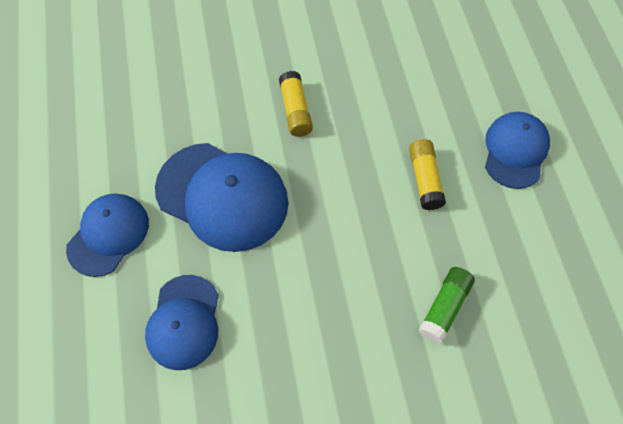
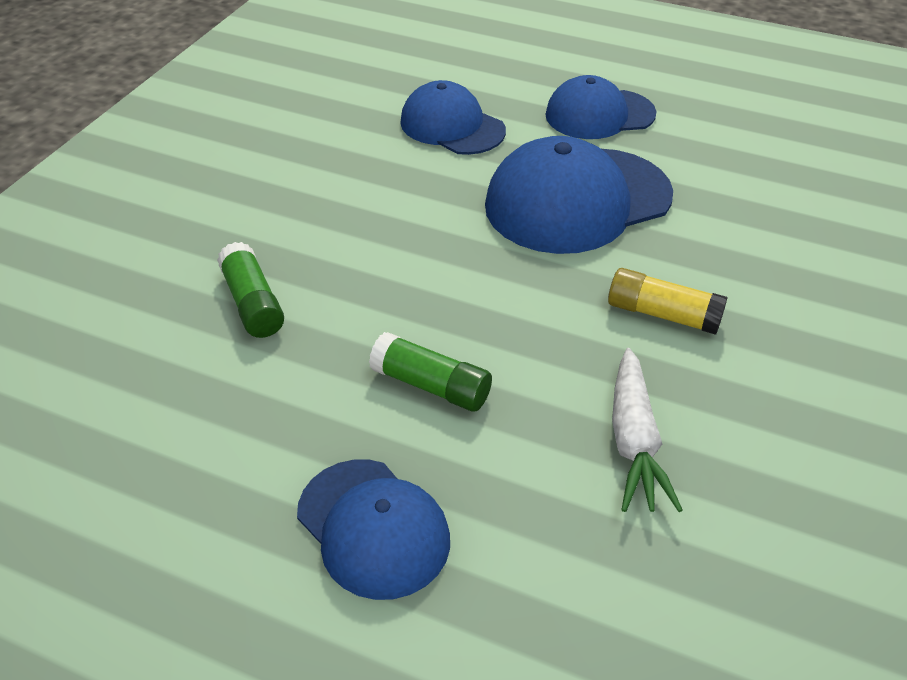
camera: 125 degrees right, 20 degrees down
(108, 235) = (599, 114): blue cap -> blue cap turned 105 degrees clockwise
(388, 85) = (634, 442): none -> white carrot
(424, 179) = (431, 385): yellow glue stick -> green glue stick

